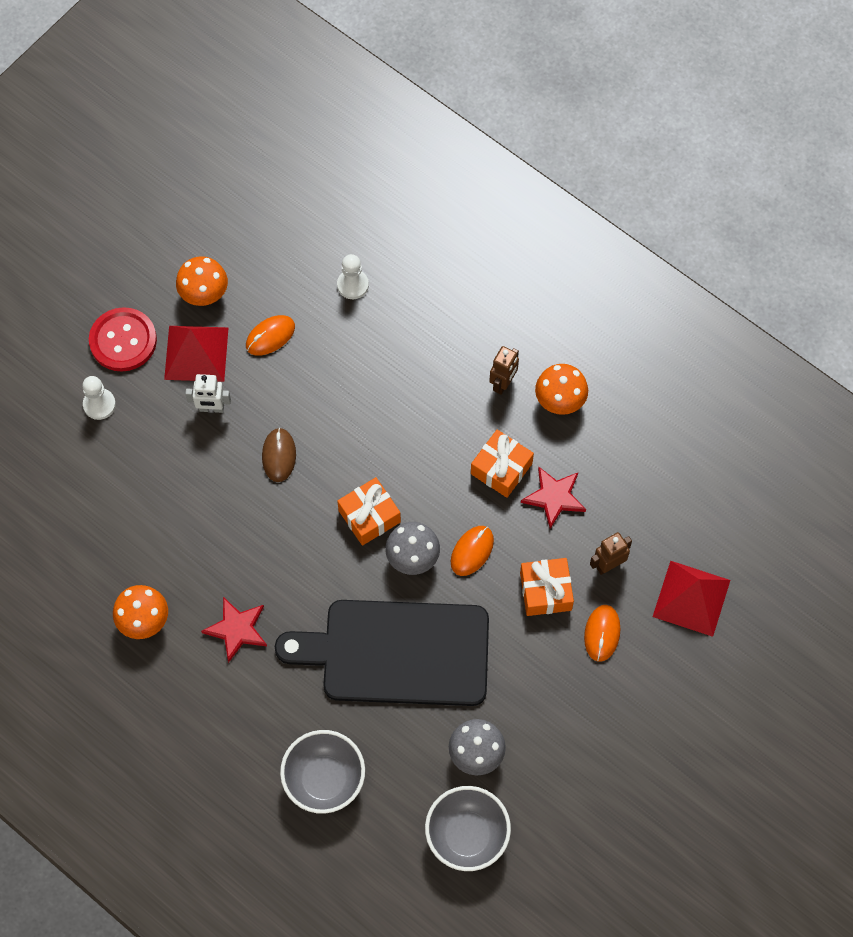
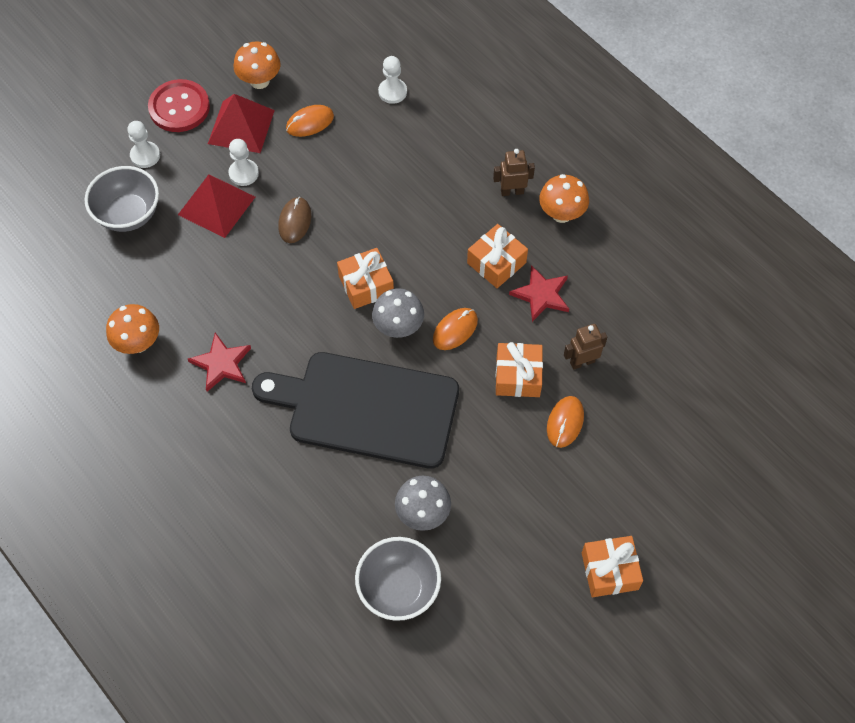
camera: 10 degrees right, 5 degrees down
(211, 408) = (243, 173): white robot -> white pawn
(324, 779) = (272, 512): grey bowl -> grey bowl (128, 214)
(503, 383) = (512, 191): brown robot -> brown robot turned 135 degrees counterclockwise
(671, 781) = (609, 571): none -> orange gift
(691, 598) = (657, 404): red pyramid -> red pyramid (216, 205)

